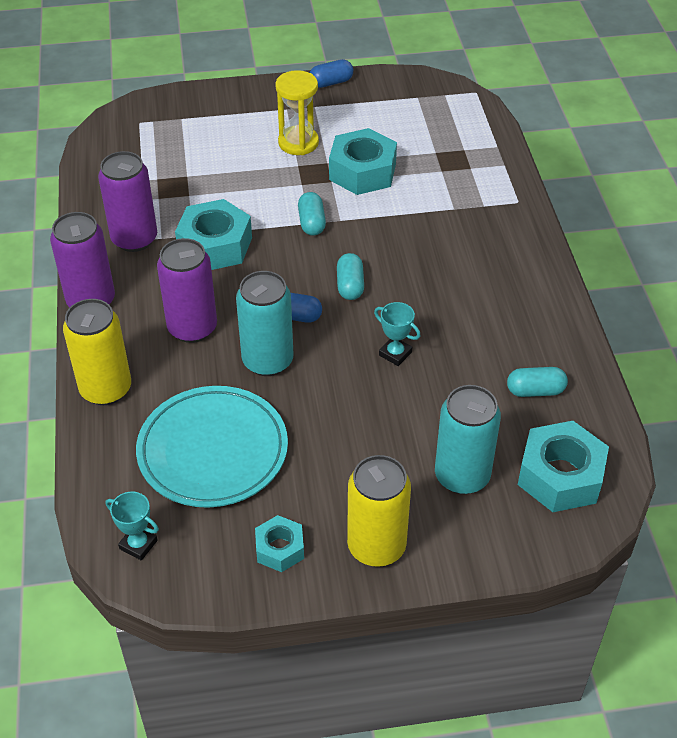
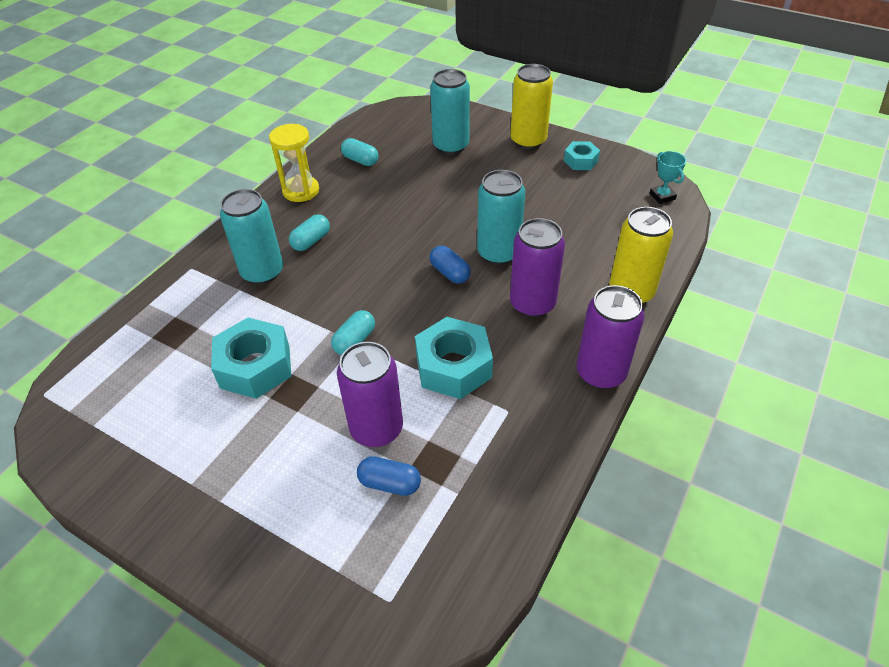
camera: 140 degrees left, 0 degrees up
(134, 239) = (519, 417): purple can -> purple can (376, 429)
(213, 451) = (581, 220): turquoise plate -> none
(298, 143) = (265, 440): yellow hourglass -> yellow hourglass (301, 191)
(331, 82) = (131, 510): blue capsule -> blue capsule (389, 483)
(350, 285) = (387, 273): turquoise capsule -> turquoise capsule (311, 241)
(395, 354) = (412, 216): turquoise trophy -> none
(456, 229) = (262, 272): none -> turquoise can
(560, 476) = (402, 125): turquoise nut -> none

